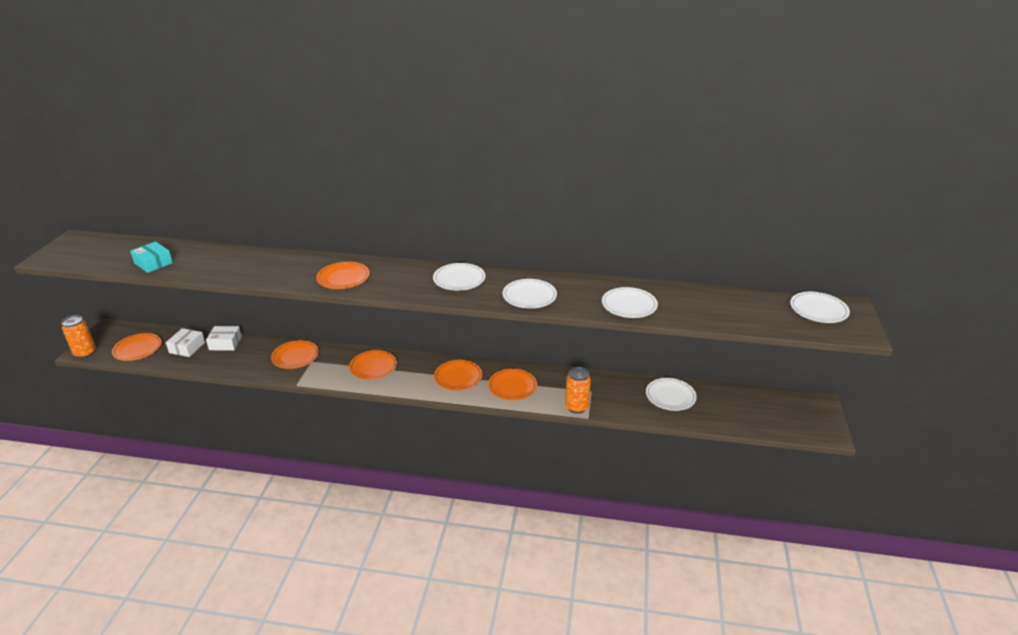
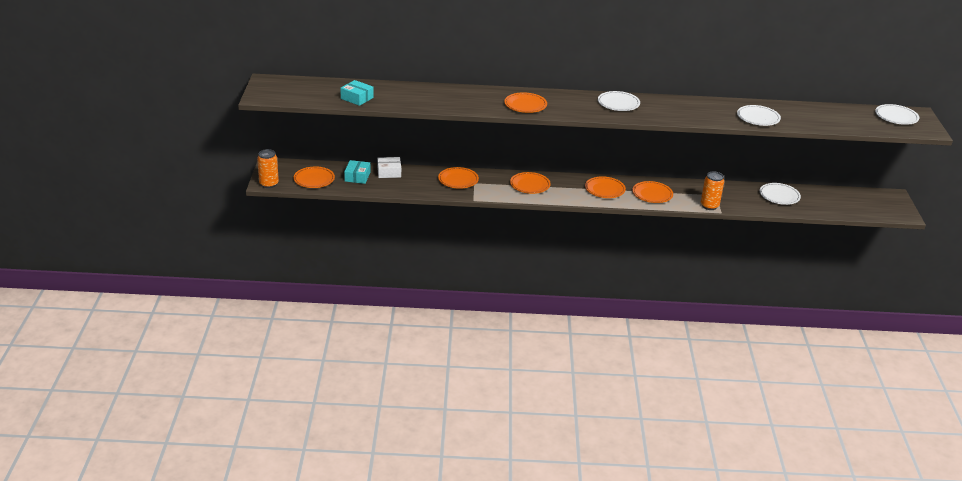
camera: 10 degrees left, 0 degrees up
(187, 347) = (357, 177): white box -> turquoise box
(529, 296) = (680, 114): white plate -> none

